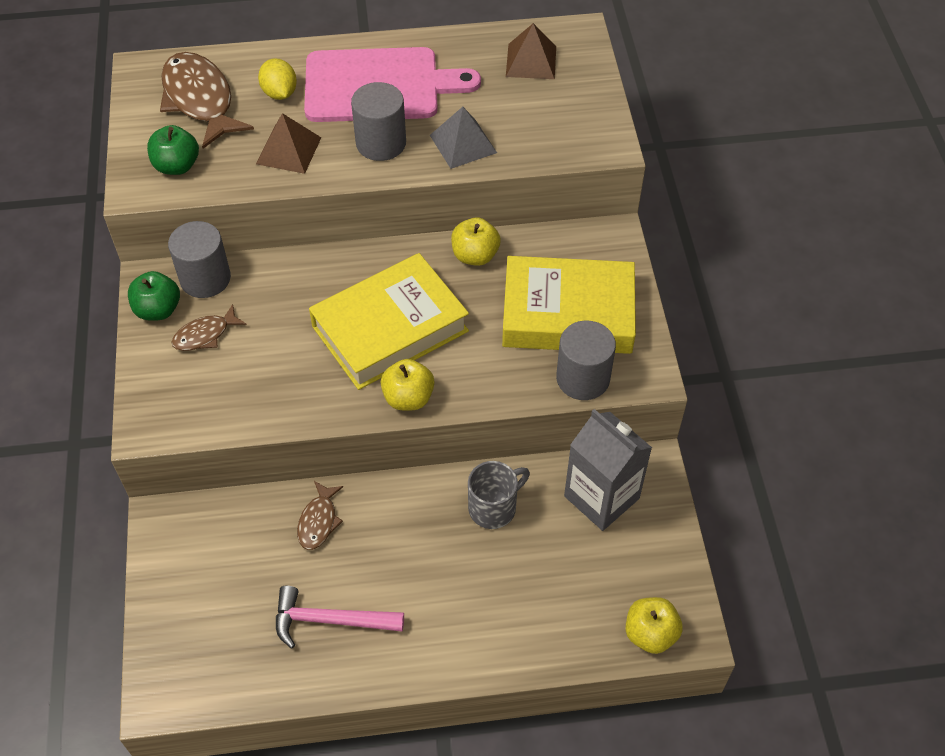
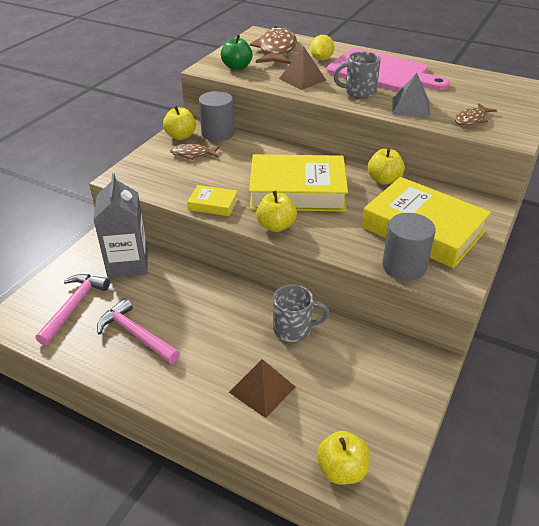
camera: 35 degrees right, 15 degrees down
(158, 310) = (181, 136): green apple -> yellow apple
(221, 631) = (74, 306): none -> pink hammer
(307, 406) = (213, 204): none -> yellow book
(318, 521) = (181, 282): brown fish -> brown fish (471, 119)
(381, 143) = (359, 92): grey cylinder -> grey mug
(531, 61) = (490, 89): brown pyramid -> brown pyramid (262, 389)
(601, 497) = (375, 362): grey carton -> grey carton (128, 263)

